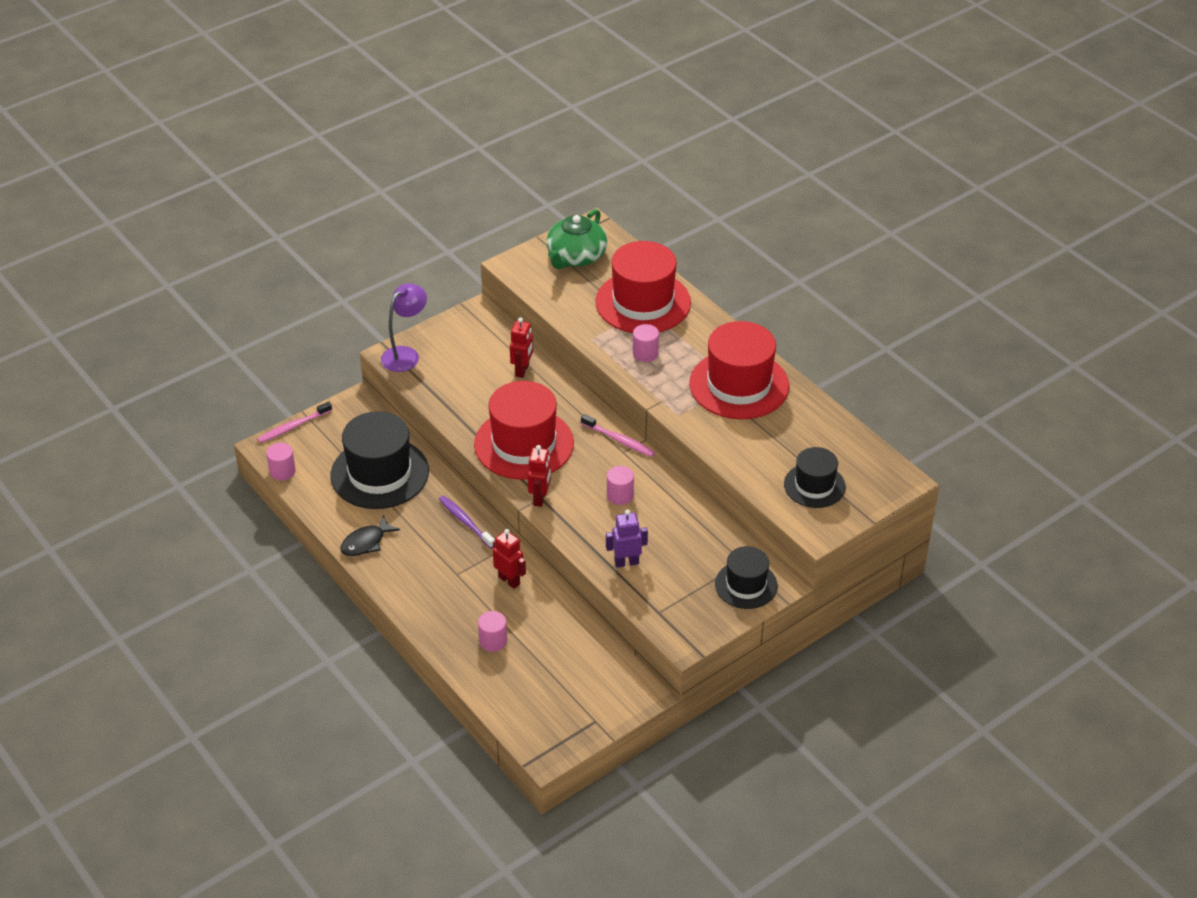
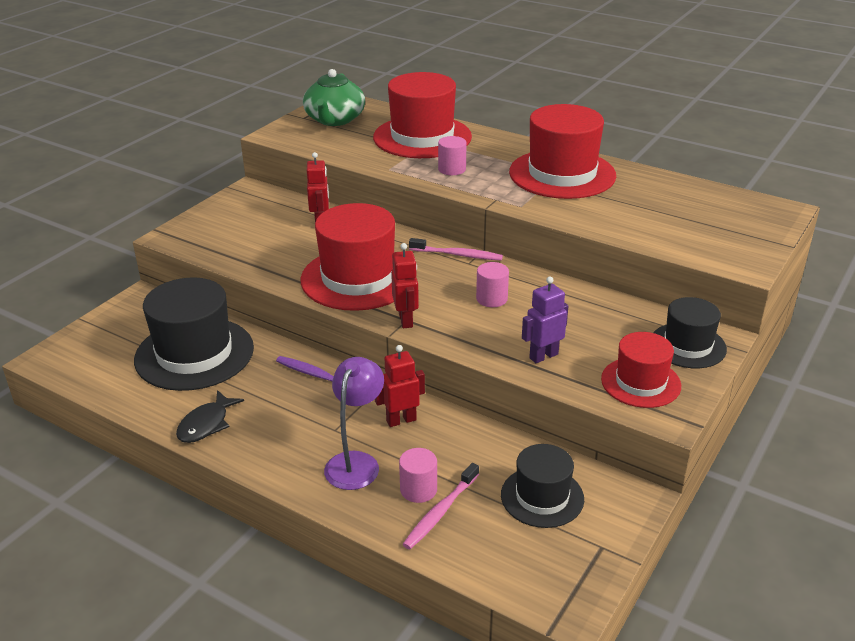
camera: 20 degrees left, 10 degrees down
(282, 471) = (73, 377): pink cylinder -> none
(293, 426) = (72, 333): pink toothbrush -> pink toothbrush (440, 512)
(405, 354) = (186, 233): purple lamp -> purple lamp (356, 462)
(509, 580) = (401, 420): red robot -> red robot turned 45 degrees counterclockwise
(684, 607) = (640, 382): none -> red hat
(814, 485) = (705, 231): black hat -> black hat (542, 497)

